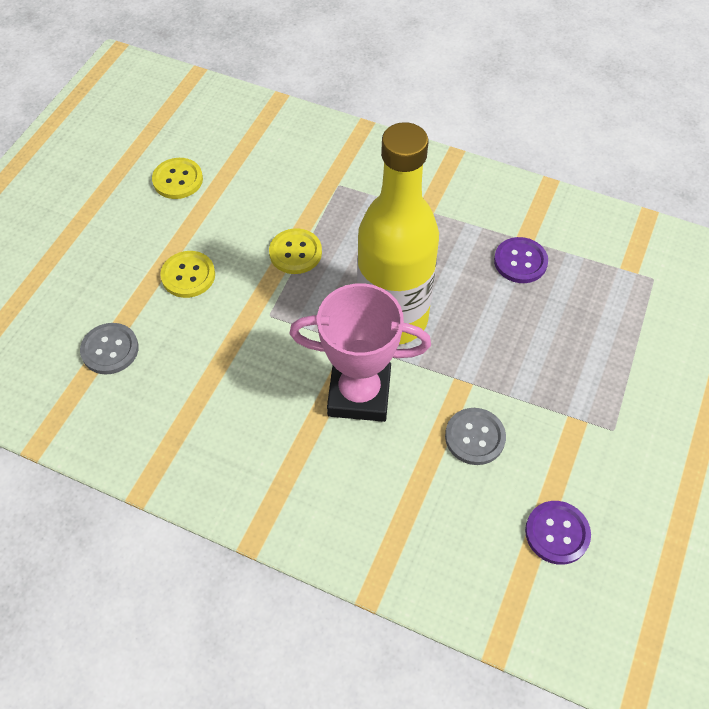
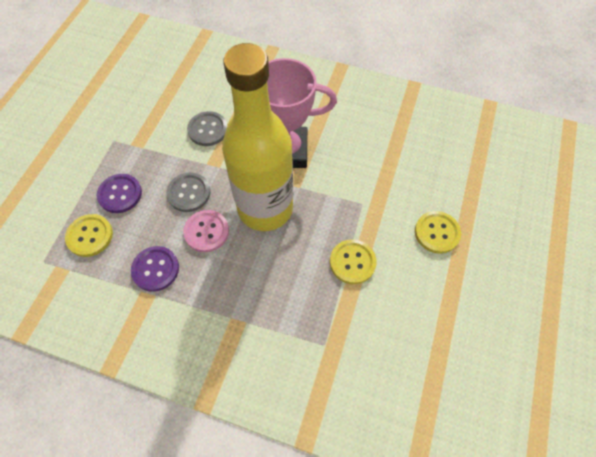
camera: 175 degrees right, 5 degrees up
(110, 350) = (472, 168): grey button -> grey button (189, 193)
(178, 180) = (485, 337): yellow button -> yellow button (90, 236)
(465, 296) = (206, 231): none -> pink button
(557, 533) = (164, 83): purple button -> purple button (120, 194)

